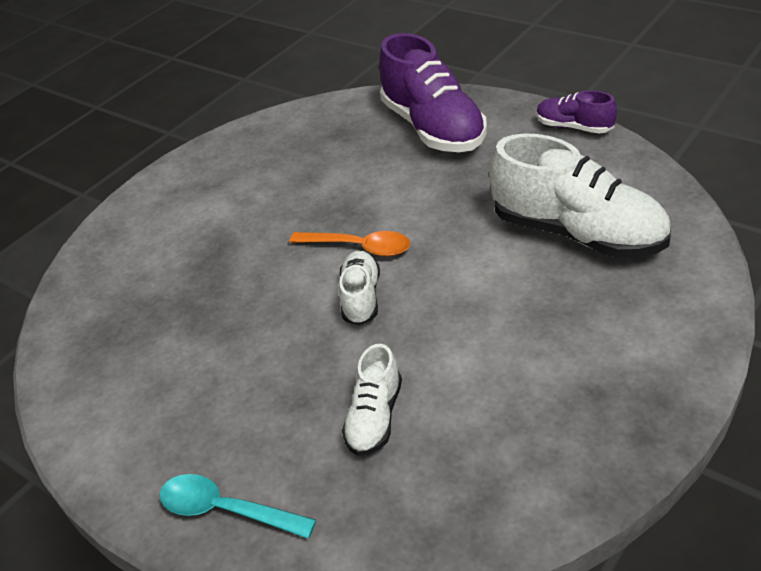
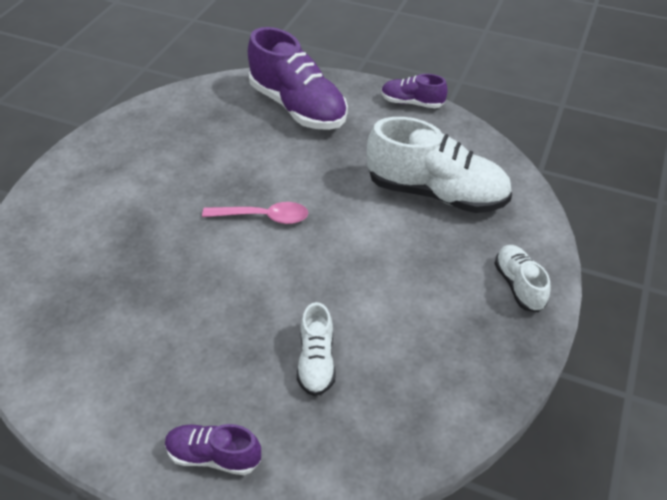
camera: 20 degrees left, 5 degrees up
(226, 510) = (214, 456): turquoise spoon -> purple shoe
(359, 247) = (263, 217): orange spoon -> pink spoon
(361, 297) = (277, 261): white shoe -> white shoe (519, 285)

